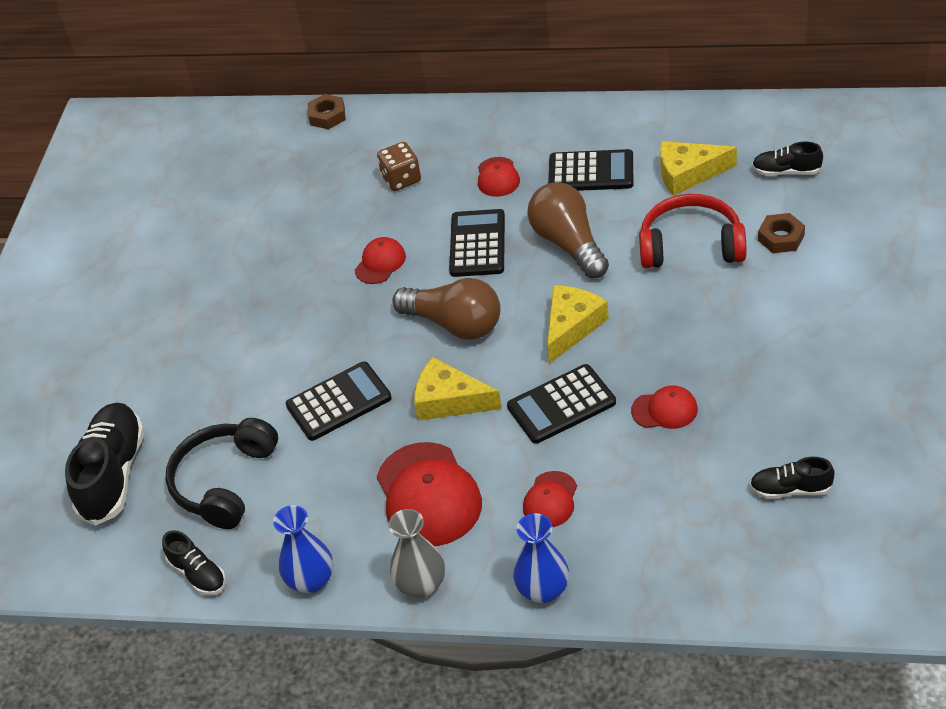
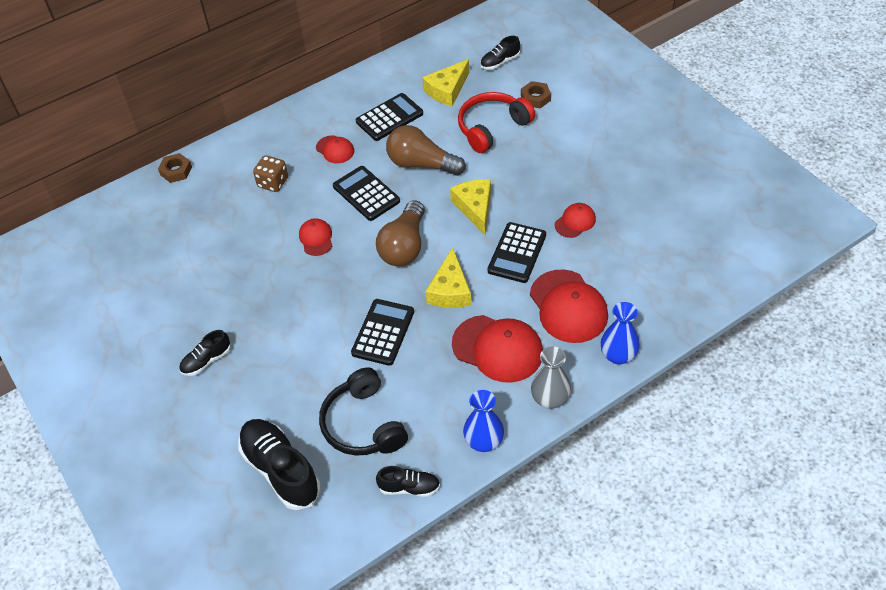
camera: 45 degrees left, 5 degrees up
(449, 400) = (450, 290): yellow cheese -> yellow cheese turned 60 degrees counterclockwise
(454, 324) = (404, 246): brown light bulb -> brown light bulb turned 120 degrees clockwise
(550, 500) = (568, 306): red cap -> red cap, size x1.90
(790, 489) = (681, 222): black shoe -> black shoe (206, 360)

